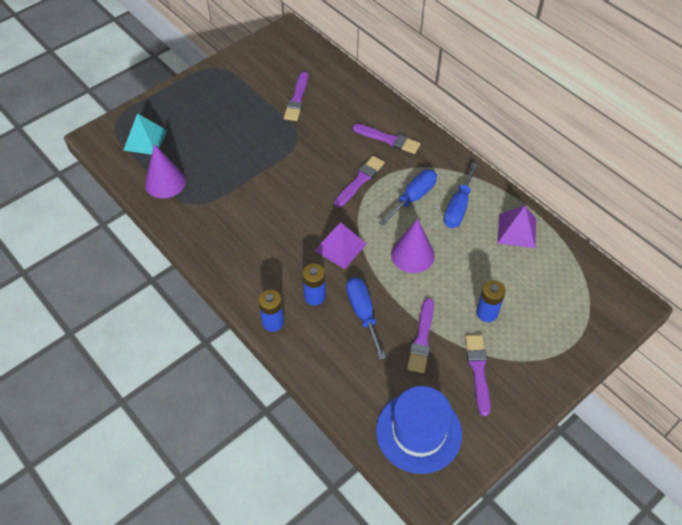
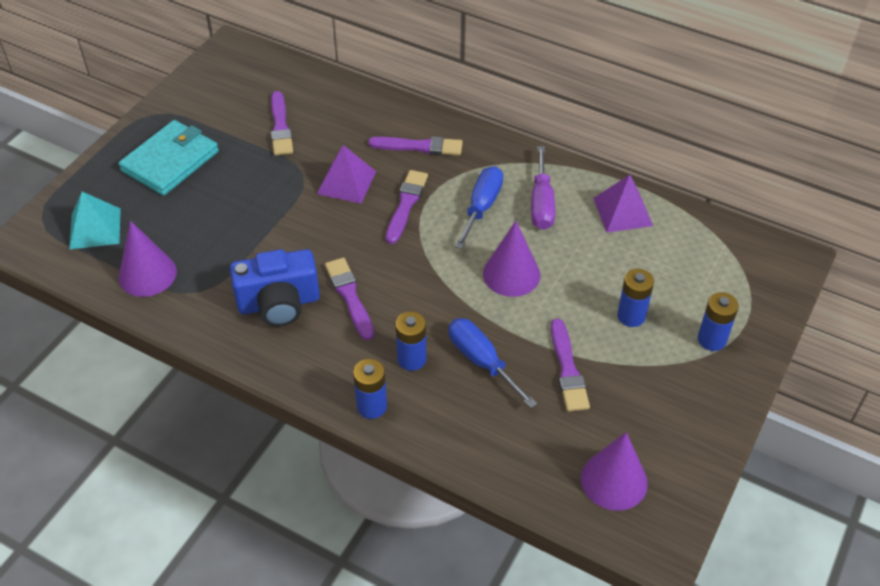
camera: 20 degrees left, 5 degrees down
(213, 105) = (170, 161): none -> turquoise wallet
(242, 228) = (279, 303): none -> blue camera
(340, 247) = (417, 290): purple pyramid -> purple pyramid (346, 182)
(418, 432) = (614, 480): blue hat -> purple cone
(458, 207) = (541, 204): blue screwdriver -> purple screwdriver
(478, 371) = (651, 386): purple brush -> purple brush (349, 296)
(540, 349) = (711, 339): none -> blue battery

